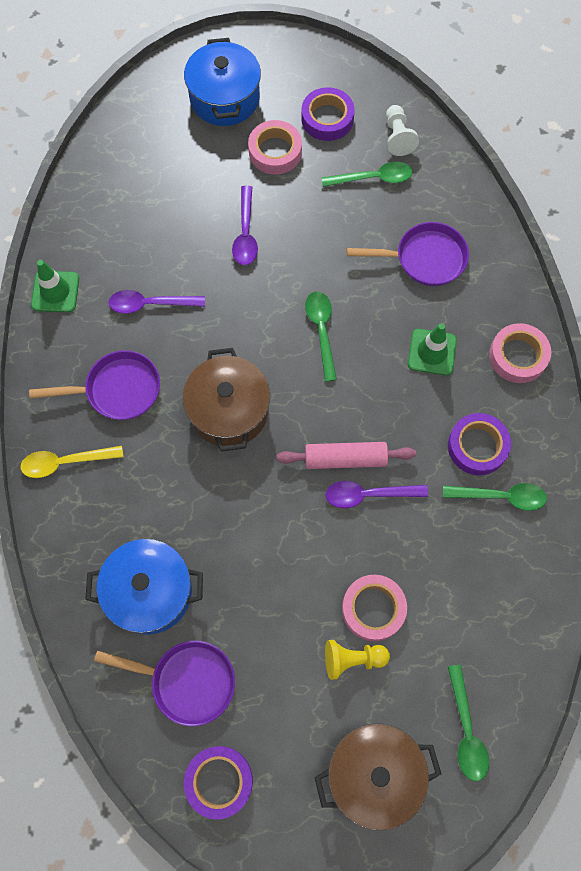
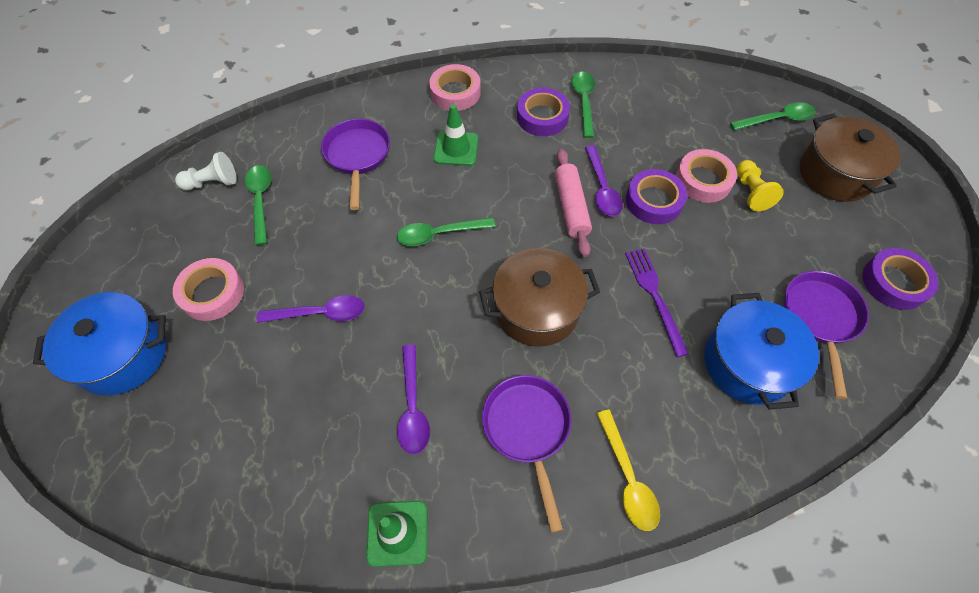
camera: 95 degrees left, 10 degrees down
(231, 521) = (654, 296): none -> purple fork
(327, 118) = (176, 245): purple tape -> purple tape (654, 201)

